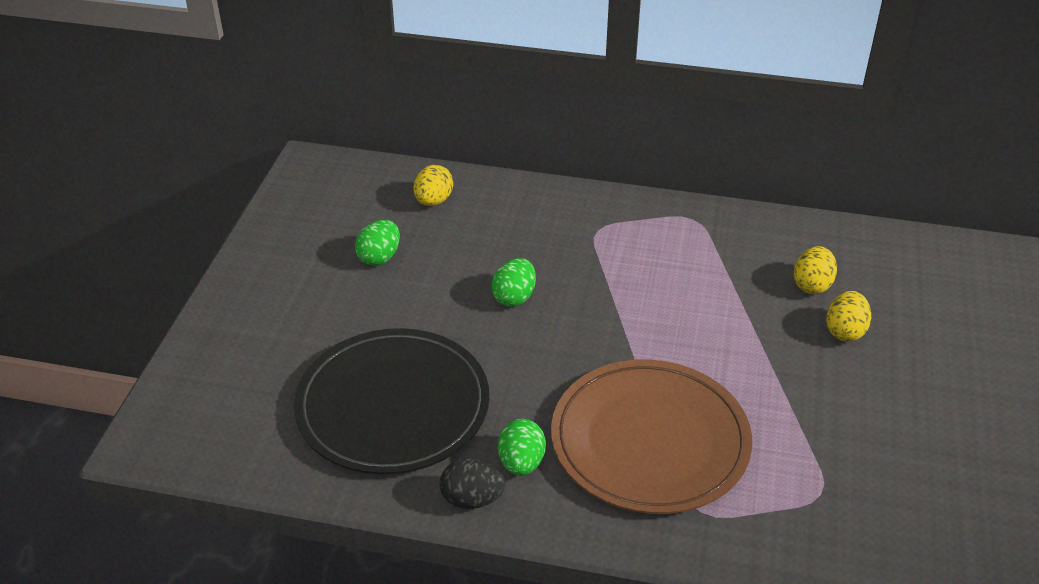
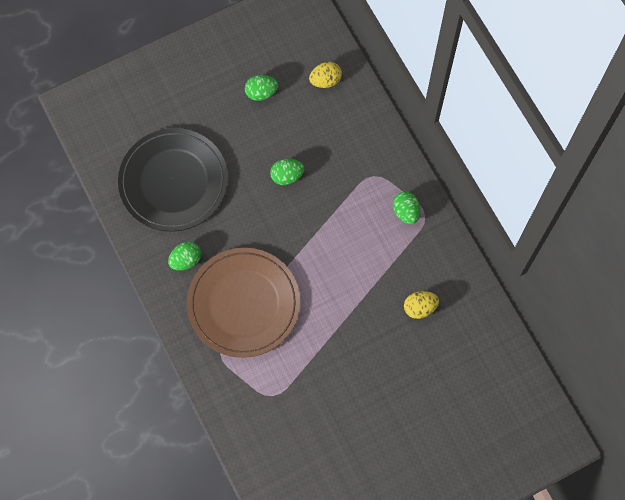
camera: 50 degrees right, 30 degrees up
(472, 499) = (150, 256): black egg -> none
(673, 230) = (406, 212): none -> green egg
(845, 331) = (395, 344): yellow egg -> none

